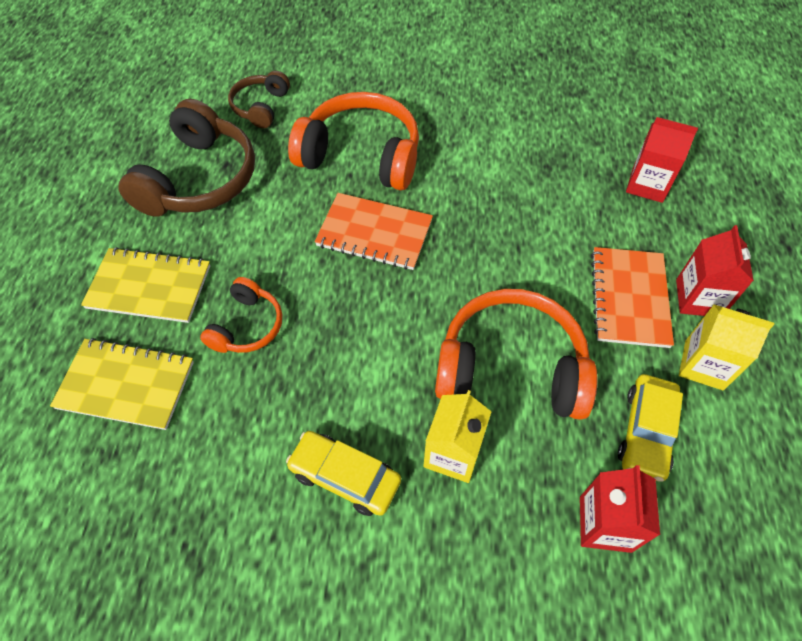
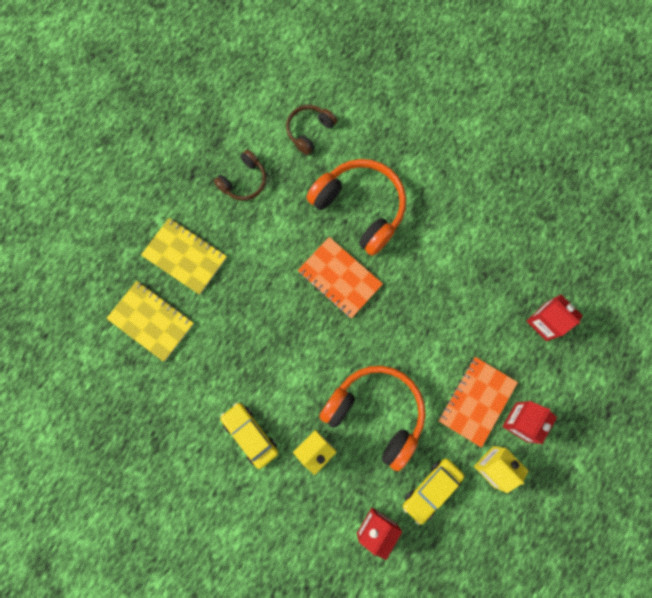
camera: 25 degrees right, 20 degrees up
(199, 179) = (243, 181): brown headphones -> brown headphones, size x0.54
(247, 326) = (233, 312): orange headphones -> none

